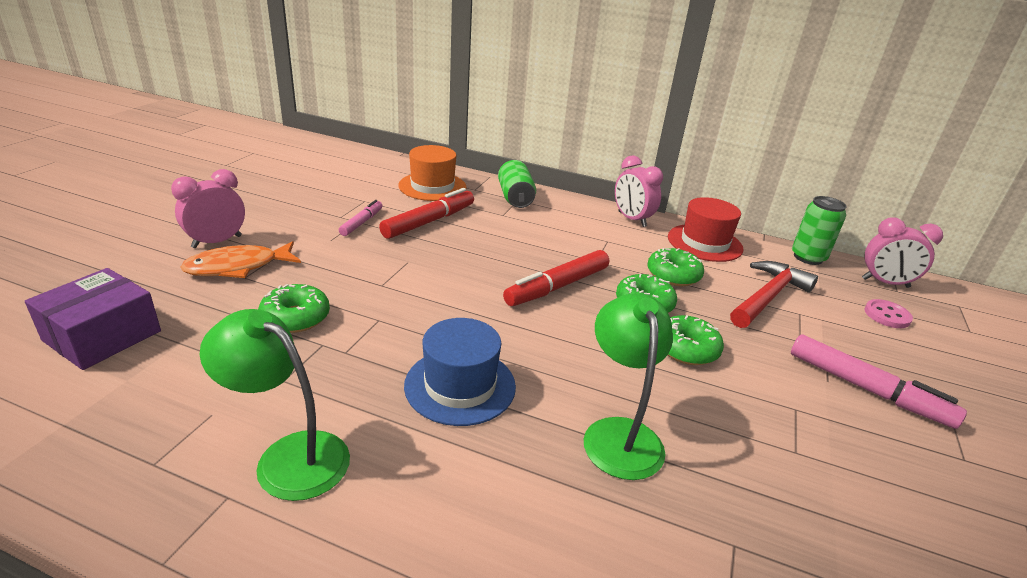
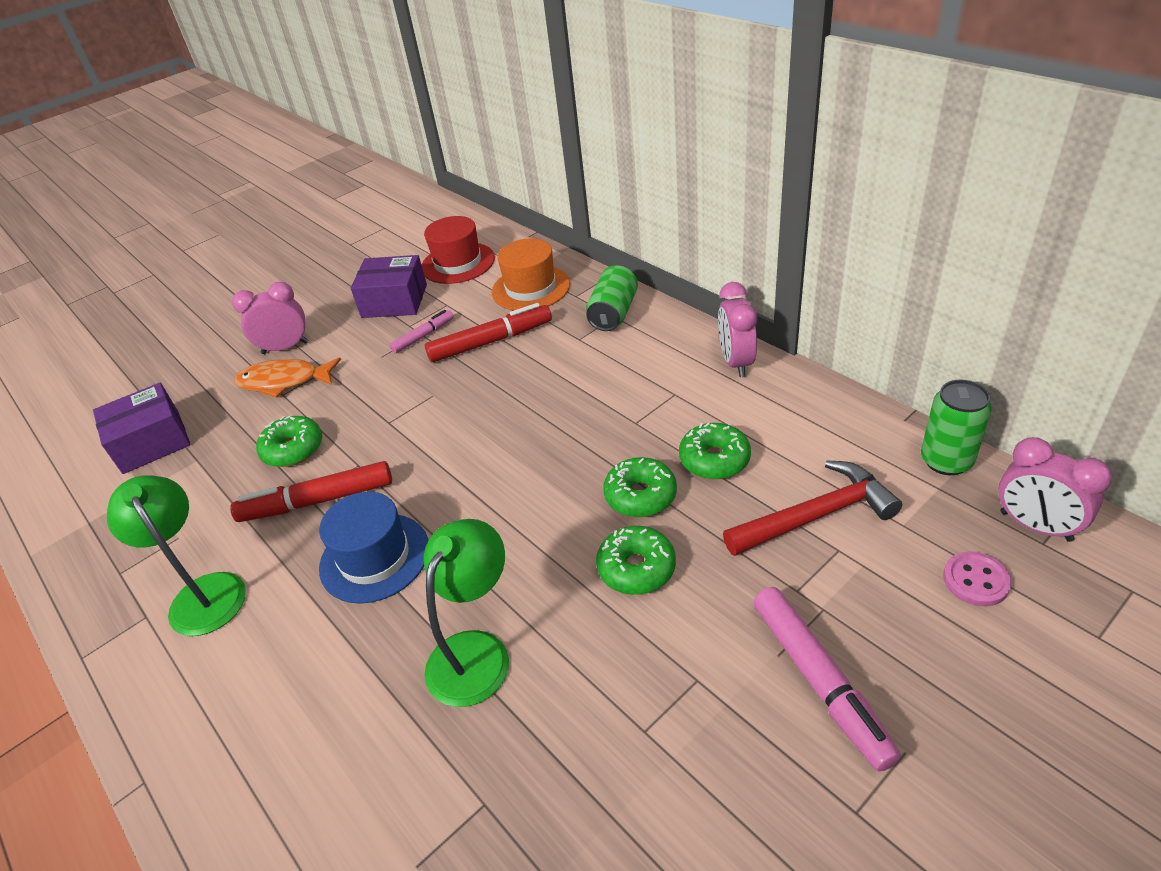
camera: 35 degrees right, 10 degrees up
(310, 201) = (394, 301): none -> purple box
(557, 287) = (559, 454): red marker -> red marker (317, 501)
(704, 243) = (806, 414): red hat -> red hat (458, 263)

